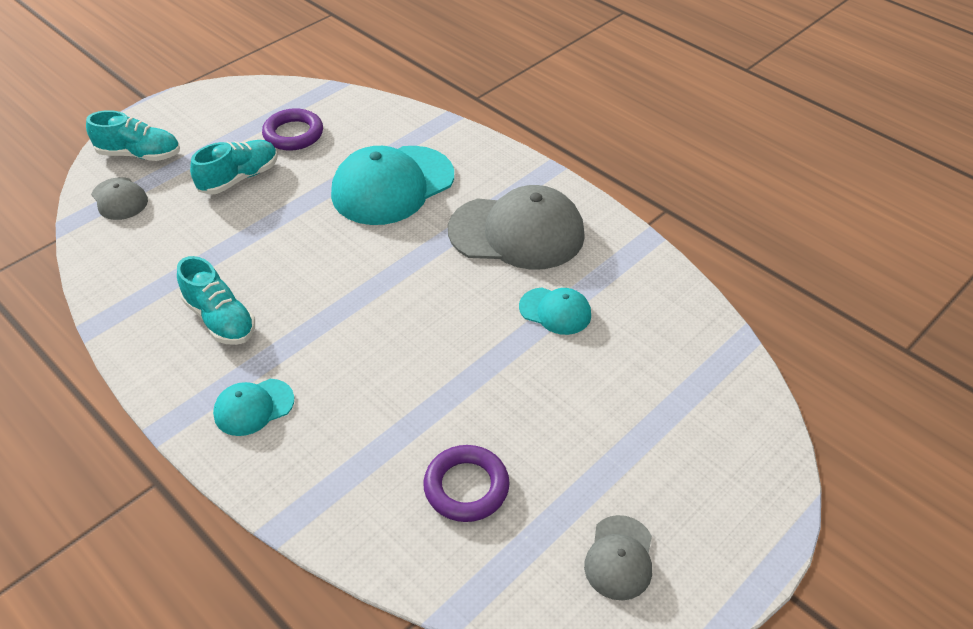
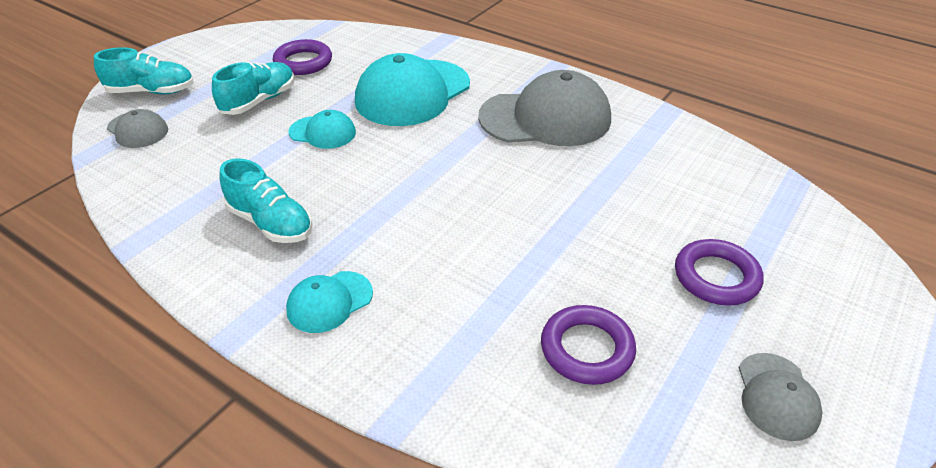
camera: 10 degrees left, 5 degrees down
(555, 311) = (609, 177): turquoise cap -> turquoise cap (322, 132)
(615, 434) = (716, 277): none -> purple ring

